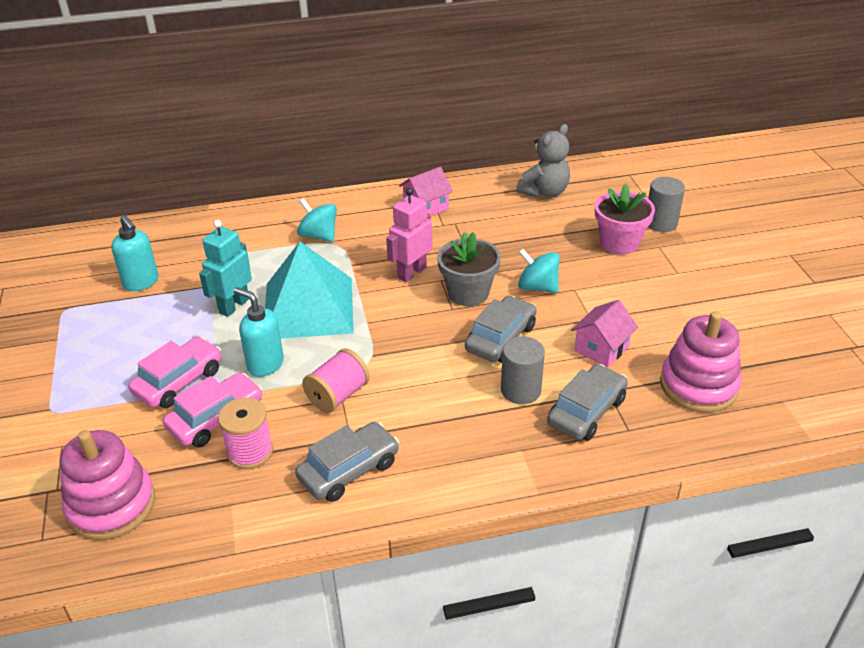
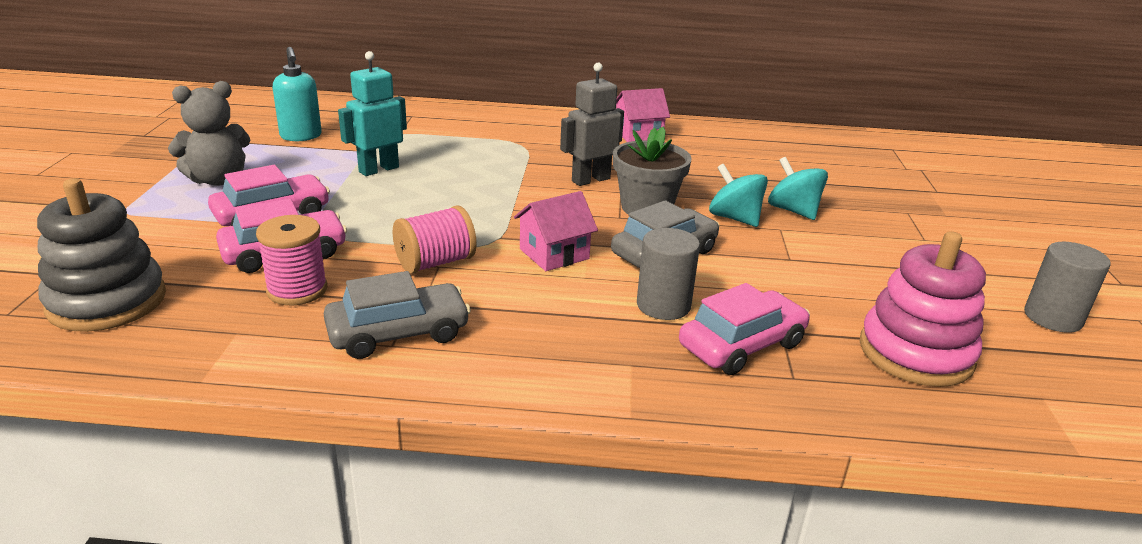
camera: 15 degrees right, 10 degrees down
(111, 505) = (107, 301): pink stacking toy -> grey stacking toy
(265, 364) = (374, 220): turquoise soap dispenser -> none
(309, 307) = (457, 185): turquoise pyramid -> none
(319, 236) = (507, 135): turquoise spinning top -> turquoise spinning top (793, 211)
(411, 272) = (590, 180): pink robot -> grey robot
(544, 192) = (782, 145): grey teddy bear -> grey teddy bear (218, 179)
(586, 411) = (741, 345): grey car -> pink car
(601, 348) = (791, 288): pink house -> pink house (554, 254)
(619, 243) = (856, 200): pink flower pot -> none
(661, 223) = (918, 193): grey cylinder -> grey cylinder (1052, 318)

